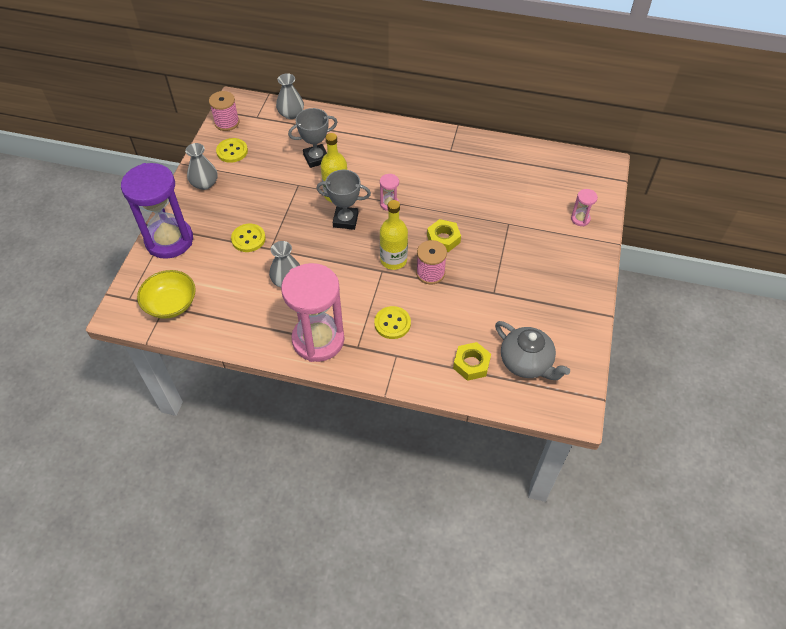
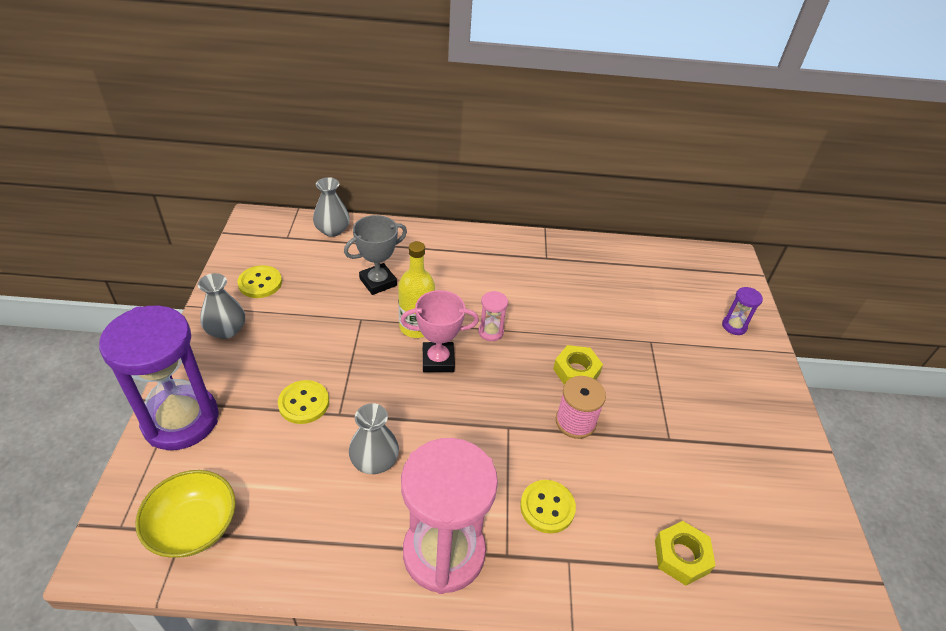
camera: 15 degrees left, 10 degrees down
(227, 122) = (247, 247): pink spool -> none
(345, 220) = (438, 360): grey trophy -> pink trophy
(393, 260) = (519, 409): yellow bottle -> none
(526, 363) = (755, 541): grey teapot -> none
(580, 219) = (734, 326): pink hourglass -> purple hourglass

